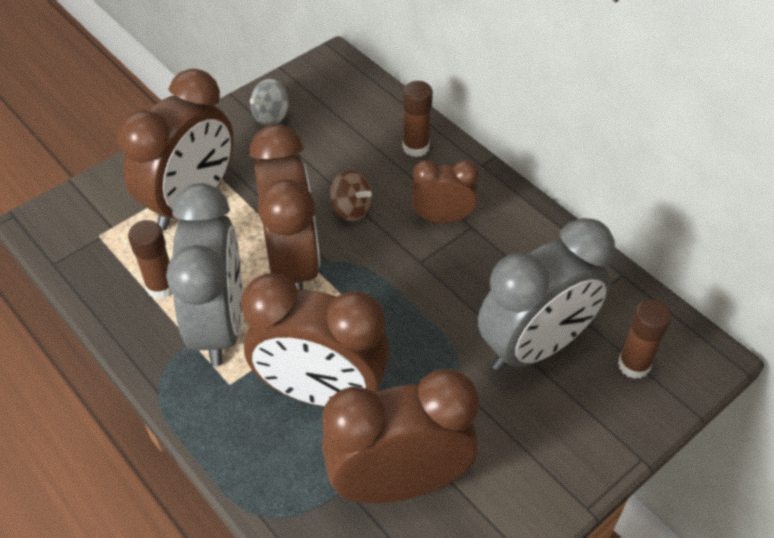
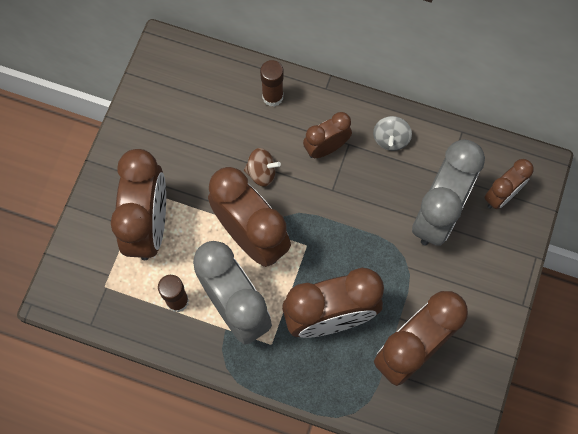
camera: 30 degrees left, 20 degrees up
(271, 116) = (153, 122): grey spinning top -> grey spinning top (390, 139)
(634, 365) = (501, 195): brown glue stick -> brown clock

